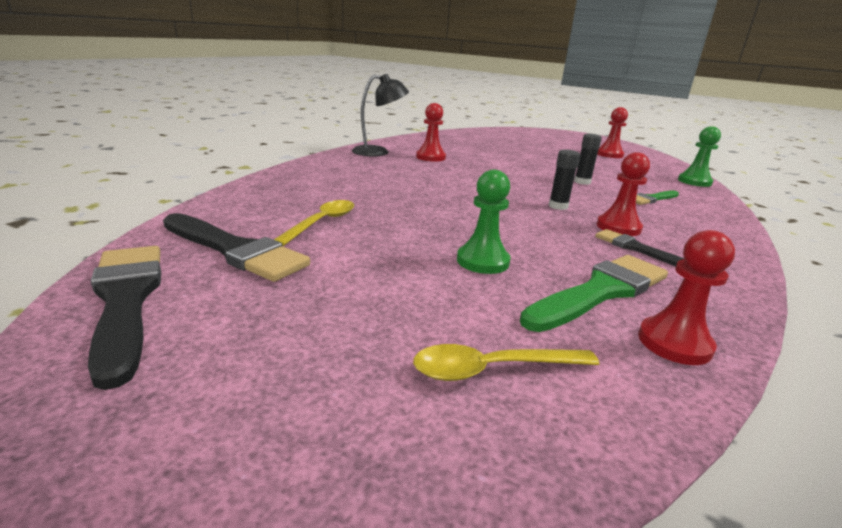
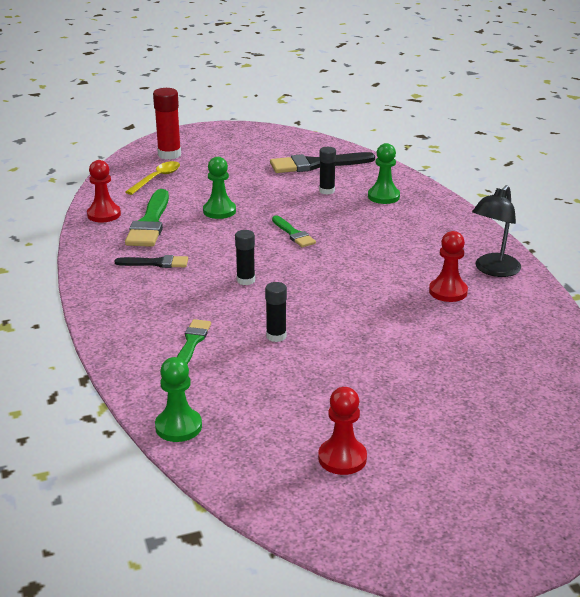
camera: 135 degrees right, 5 degrees up
(126, 300) = (294, 141): black brush -> none
(297, 197) = (383, 196): none -> green pawn
(322, 222) = (327, 191): yellow spoon -> black glue stick
(362, 433) = (169, 154): none -> red glue stick
(451, 211) = (293, 234): none -> green brush
(618, 227) = (183, 279): red pawn -> none

